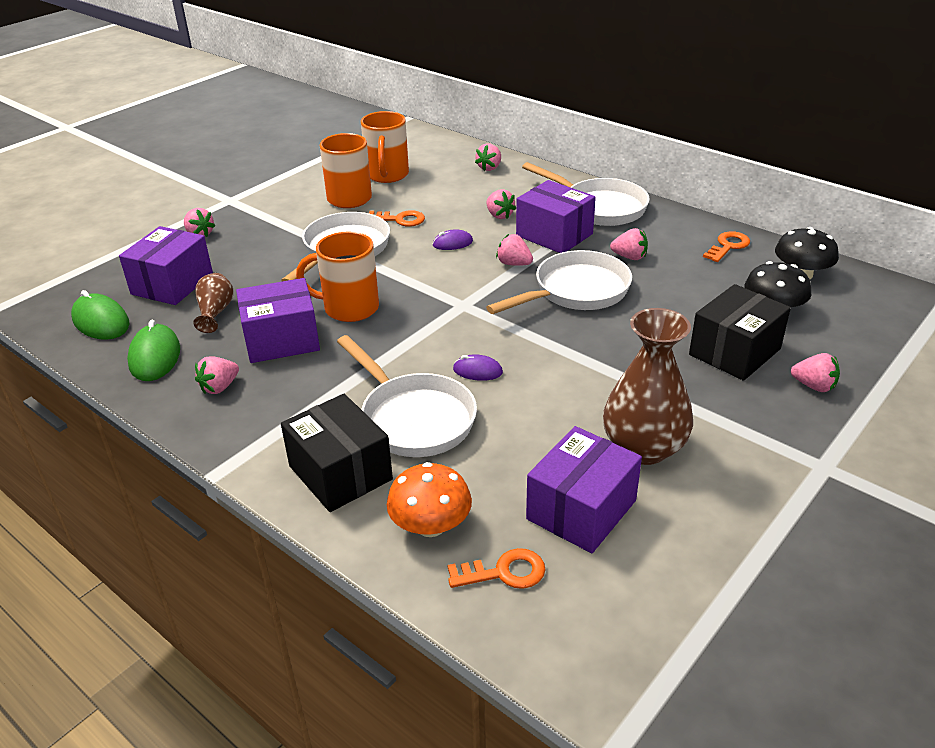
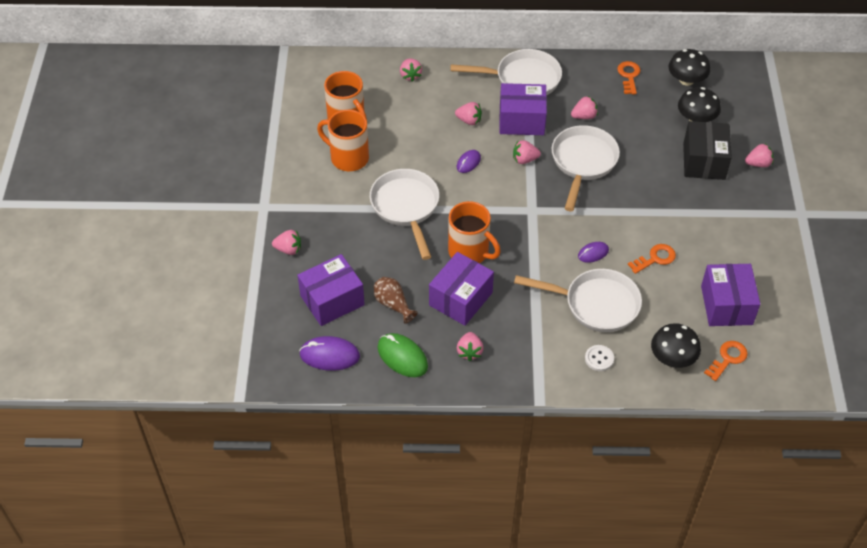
camera: 40 degrees left, 15 degrees up
(101, 321) = (329, 355): green mouse -> purple mouse
(172, 284) = (332, 300): purple box -> purple box turned 75 degrees clockwise
(340, 472) = (599, 359): black box -> white button
(349, 308) = (470, 252): orange mug -> orange mug turned 105 degrees counterclockwise
(400, 219) = (409, 159): orange key -> orange key (655, 258)
(430, 525) = (672, 357): orange mushroom -> black mushroom
(643, 448) = (719, 252): brown vase -> none

